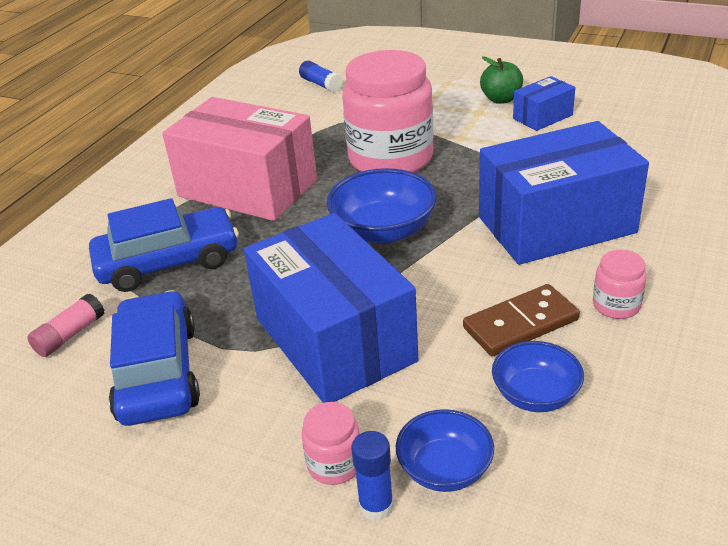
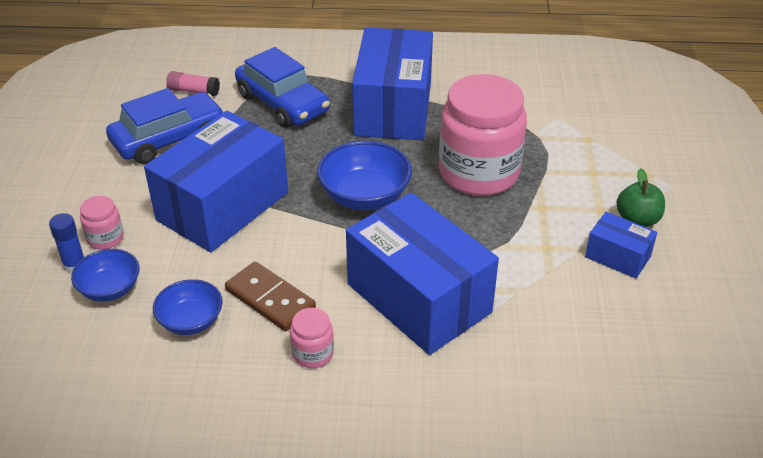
camera: 65 degrees right, 5 degrees up
(247, 188) = (393, 108): pink box -> blue box
(321, 84) = (590, 96): blue glue stick -> none

